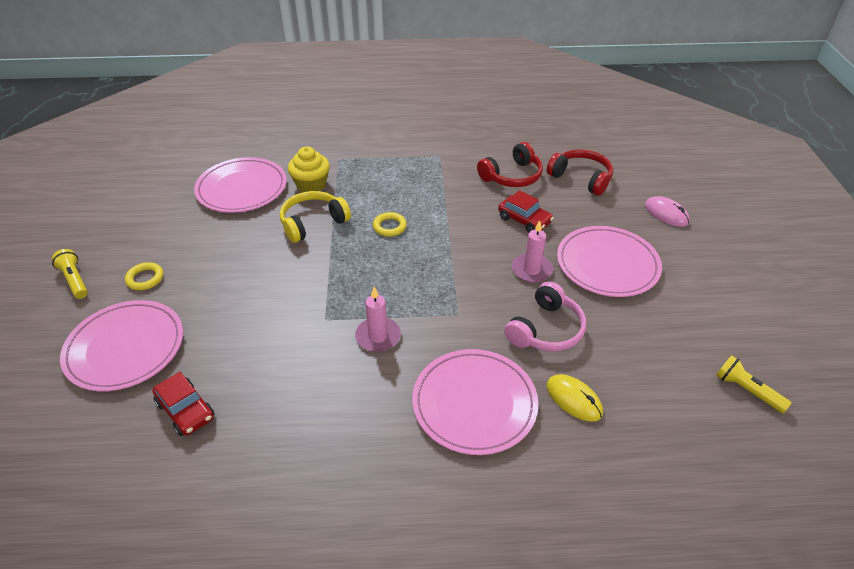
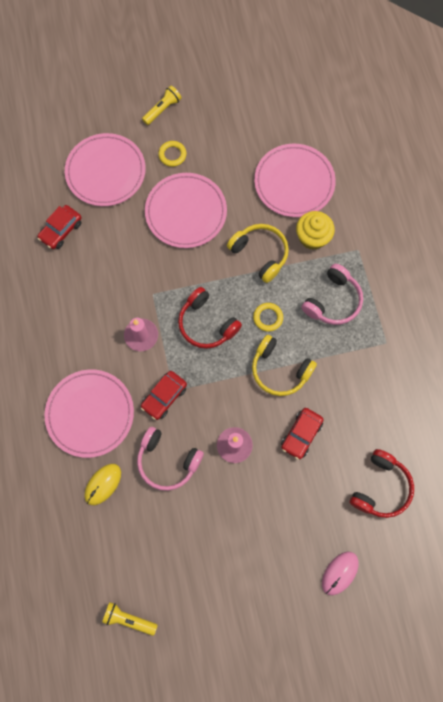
camera: 80 degrees right, 30 degrees up
(386, 181) = (333, 301): none -> pink headphones
(451, 226) = (279, 370): none -> yellow headphones
(464, 323) = (164, 397): none -> red car
(512, 176) = (368, 417): red headphones -> red headphones (206, 324)
(607, 264) = (254, 512): pink plate -> pink plate (186, 212)
(746, 390) = (129, 619): yellow flashlight -> yellow flashlight turned 105 degrees counterclockwise

